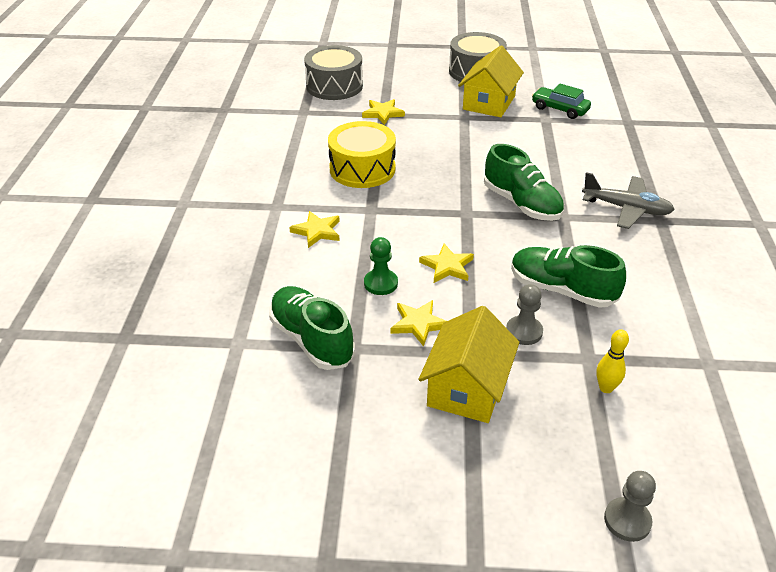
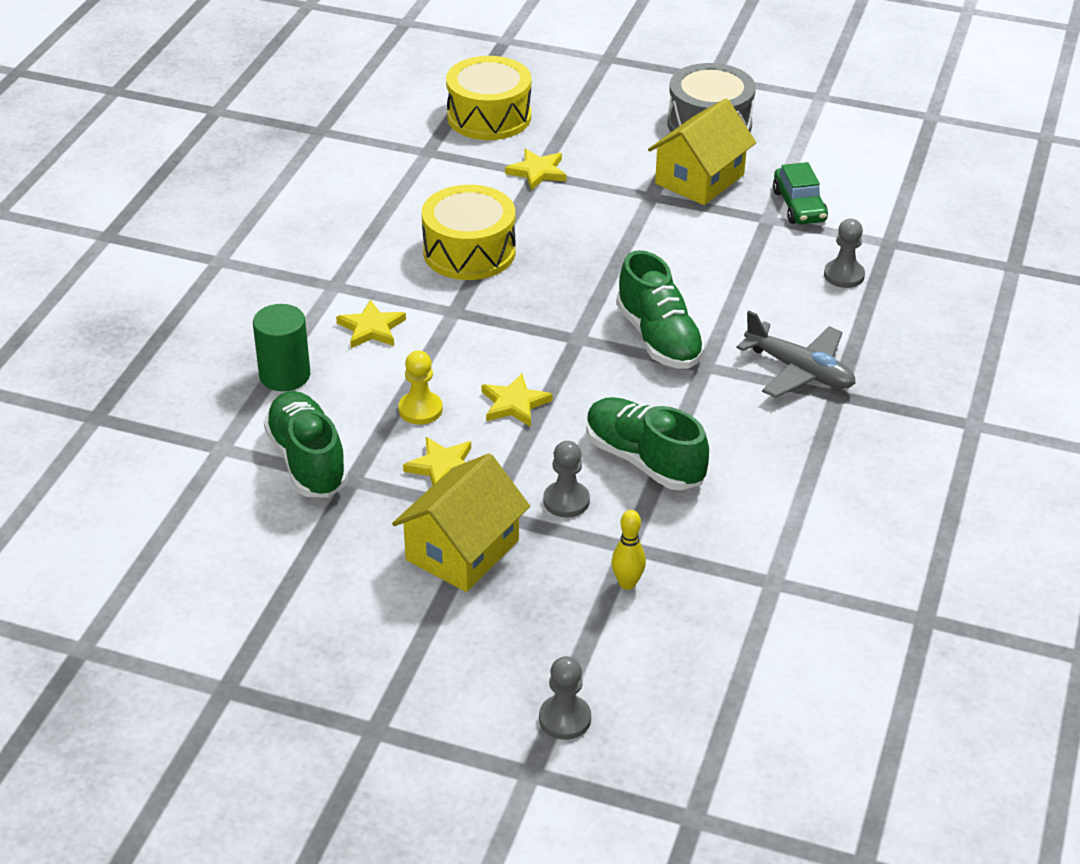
camera: 15 degrees right, 0 degrees up
(266, 277) = (285, 375): none -> green cylinder
(334, 86) = (489, 117): grey drum -> yellow drum
(380, 283) = (420, 410): green pawn -> yellow pawn
(559, 109) = (799, 206): green car -> green car turned 150 degrees counterclockwise
(614, 145) = (844, 275): none -> grey pawn

